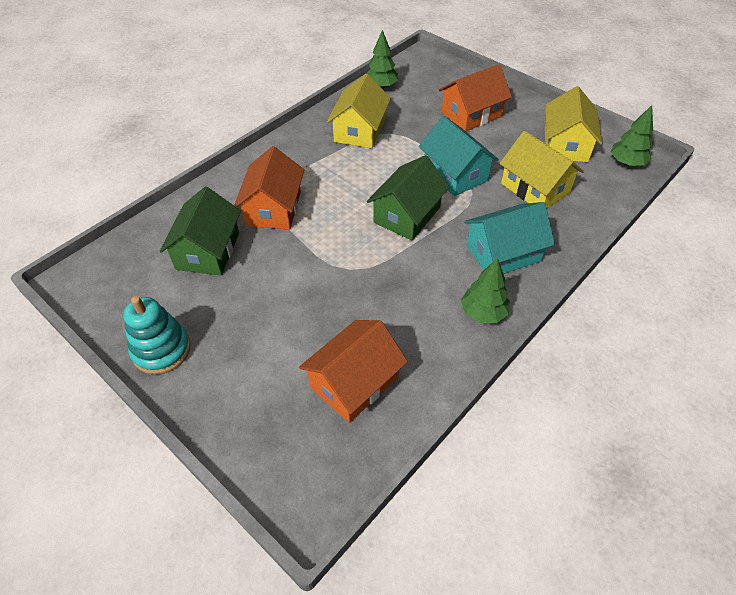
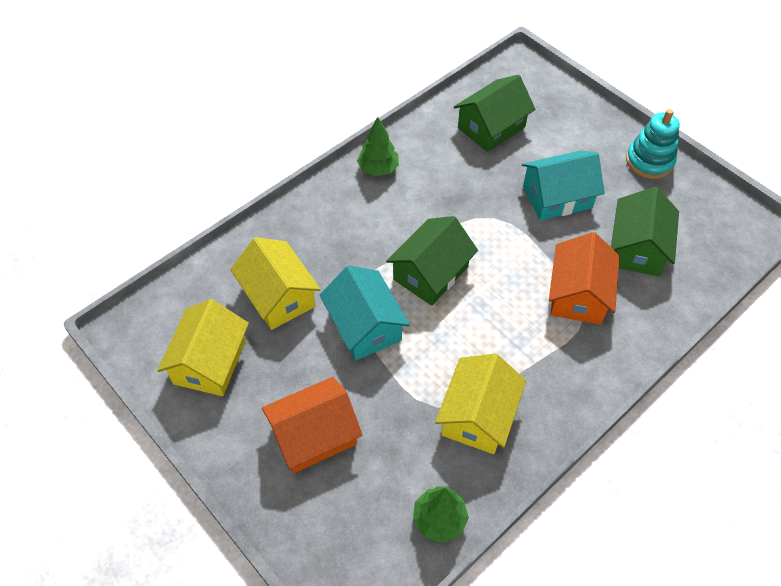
camera: 175 degrees left, 5 degrees up
(354, 382) = (491, 127): orange house -> green house
(503, 253) = (342, 221): turquoise house -> turquoise house (557, 197)
(626, 163) = (152, 324): green tree -> none

